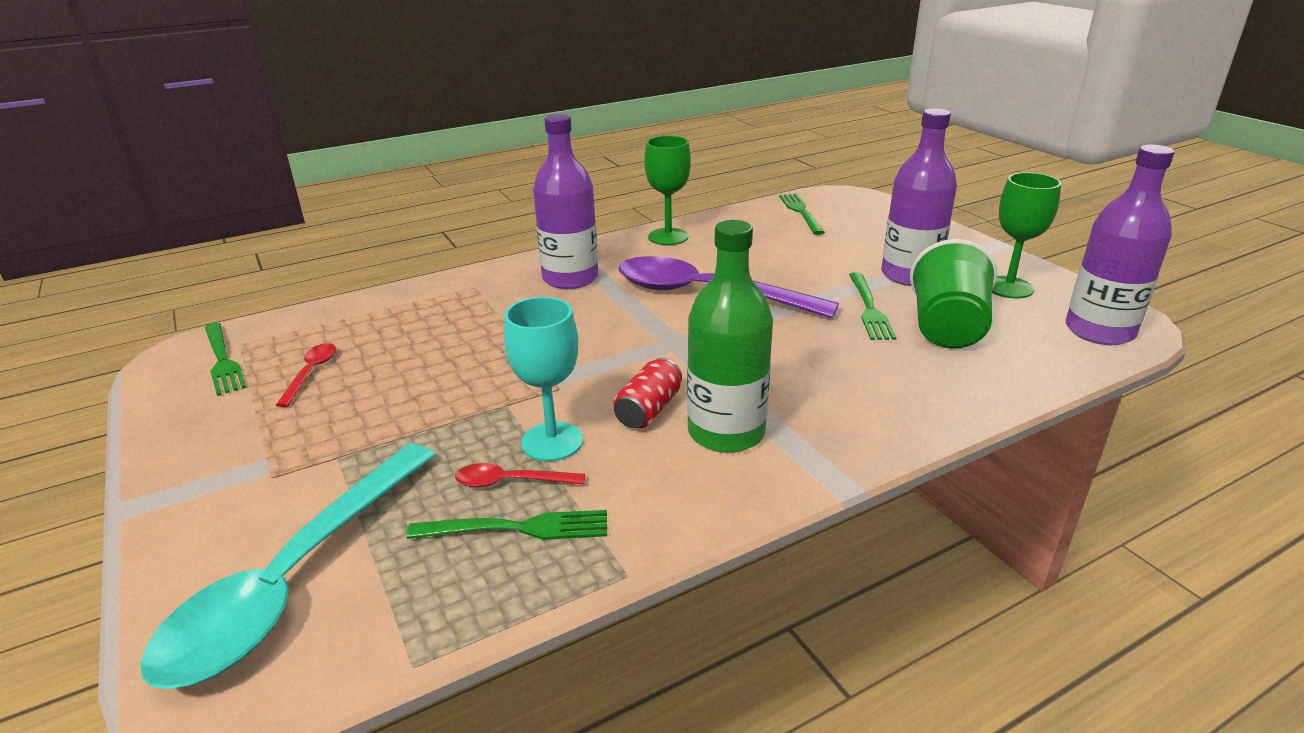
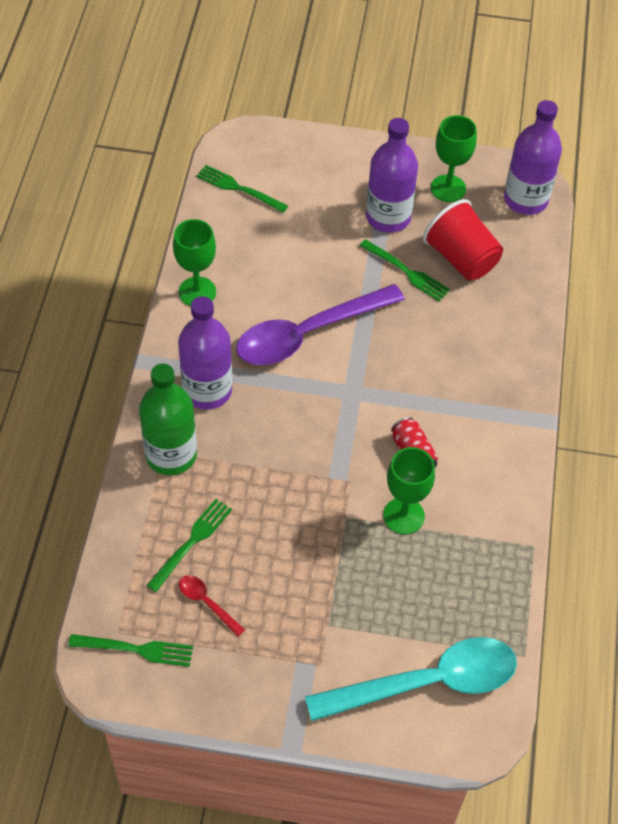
camera: 55 degrees left, 25 degrees up
(294, 580) = (427, 682): turquoise spoon -> turquoise spoon turned 75 degrees counterclockwise
(511, 482) = (424, 554): red spoon -> none
(517, 528) = (465, 571): green fork -> green fork (191, 542)
(552, 441) = (403, 516): turquoise goblet -> green goblet
(726, 432) = (464, 434): green bottle -> green bottle (171, 455)
(947, 329) = (461, 258): green cup -> red cup

